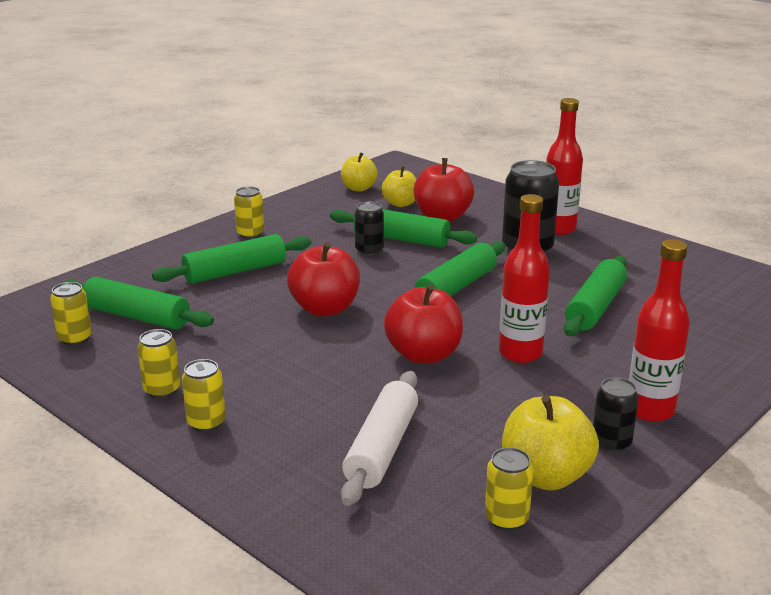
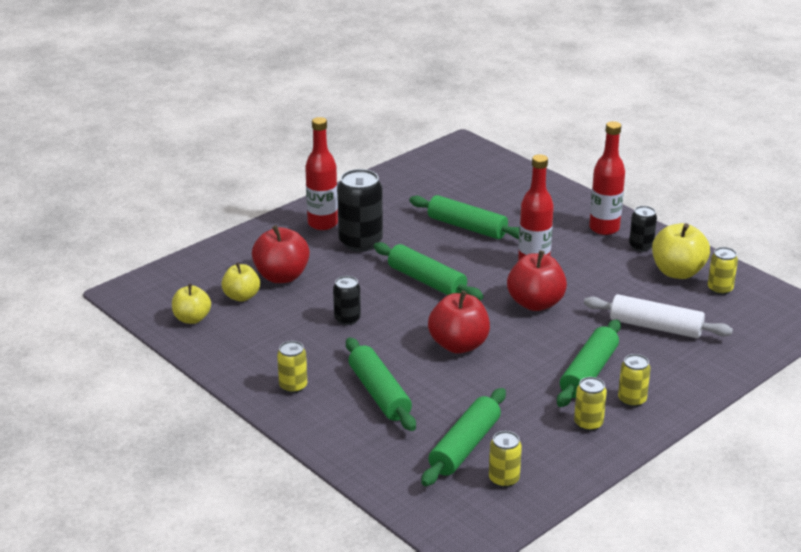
camera: 85 degrees left, 5 degrees up
(401, 239) = (326, 301): green rolling pin -> green rolling pin (588, 372)

